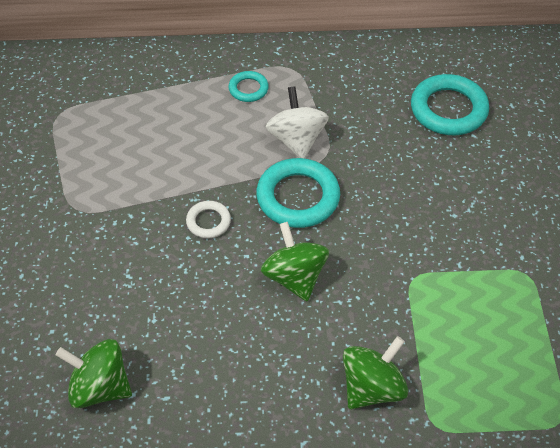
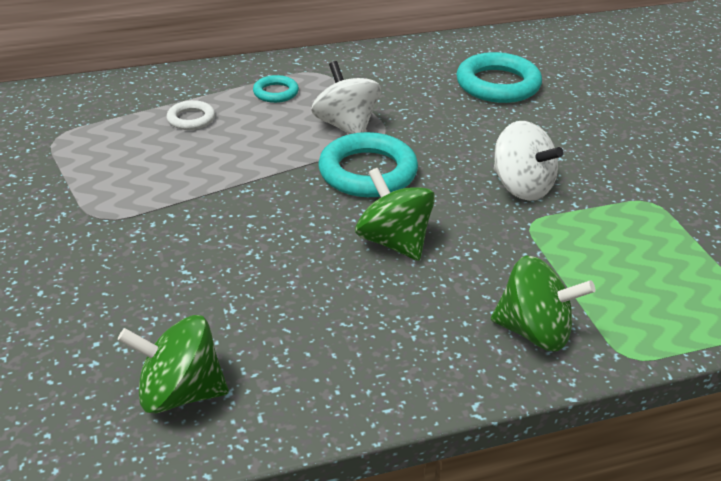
camera: 15 degrees left, 15 degrees down
(208, 222) = (270, 207): white ring -> white ring (191, 119)
(372, 387) = (534, 331): green spinning top -> green spinning top turned 75 degrees clockwise
(421, 237) = (521, 187): none -> white spinning top

